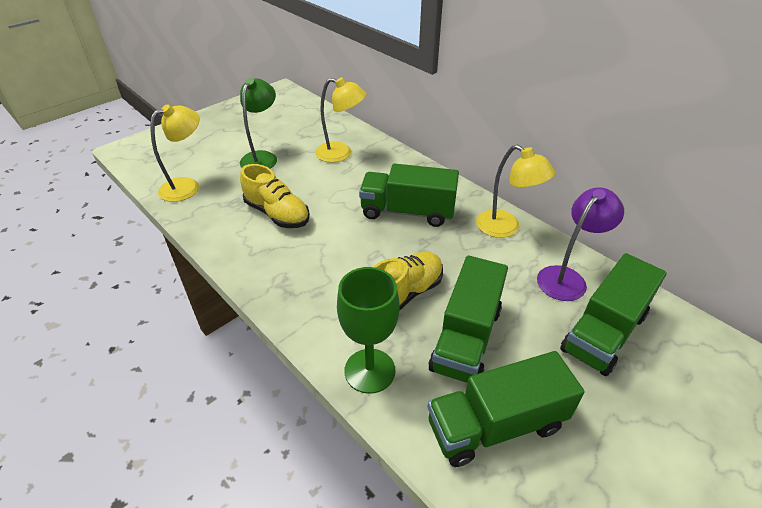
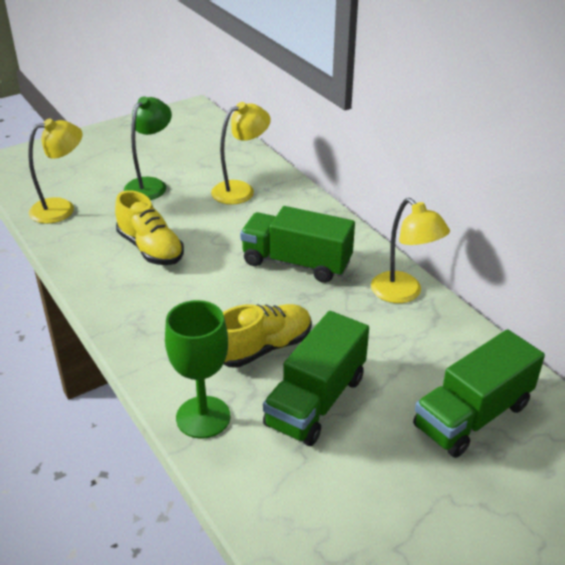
camera: 10 degrees right, 5 degrees down
(341, 154) = (241, 190): yellow lamp -> yellow lamp turned 60 degrees counterclockwise
(495, 425) = (317, 486): green truck -> none
(567, 277) = (454, 354): purple lamp -> none

